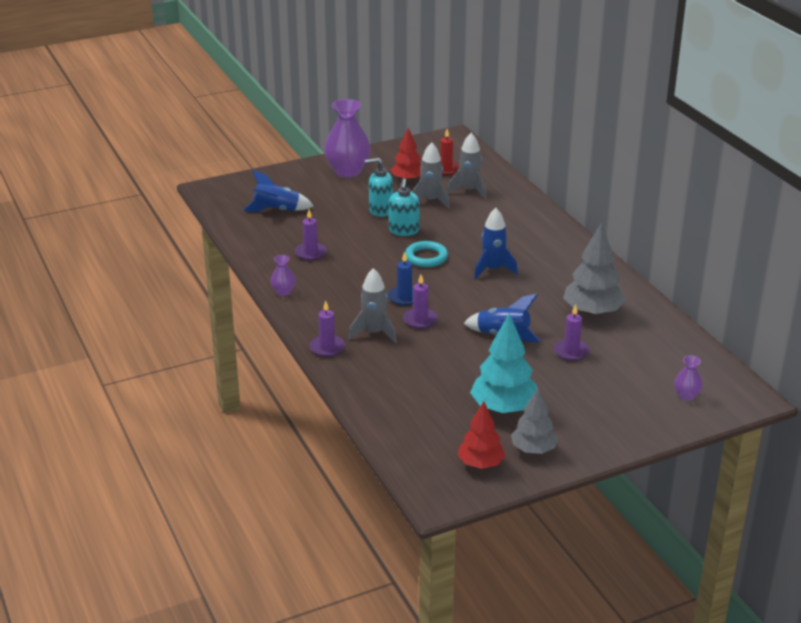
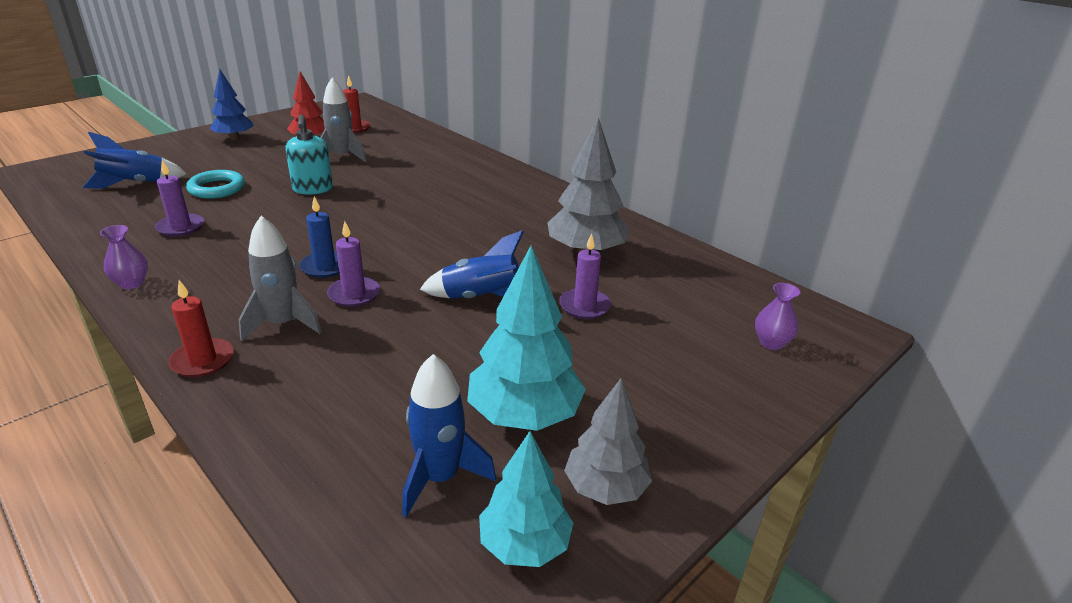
camera: 20 degrees left, 0 degrees up
(327, 348) = (203, 360): purple candle -> red candle
(348, 171) = (234, 138): purple vase -> blue tree
(380, 210) = (279, 171): turquoise soap dispenser -> none
(426, 257) = (347, 214): turquoise ring -> turquoise ring (217, 188)
(469, 191) = (386, 144): grey rocket -> none
(481, 464) = (525, 544): red tree -> turquoise tree
(493, 270) = (439, 218): blue rocket -> blue rocket (440, 477)

